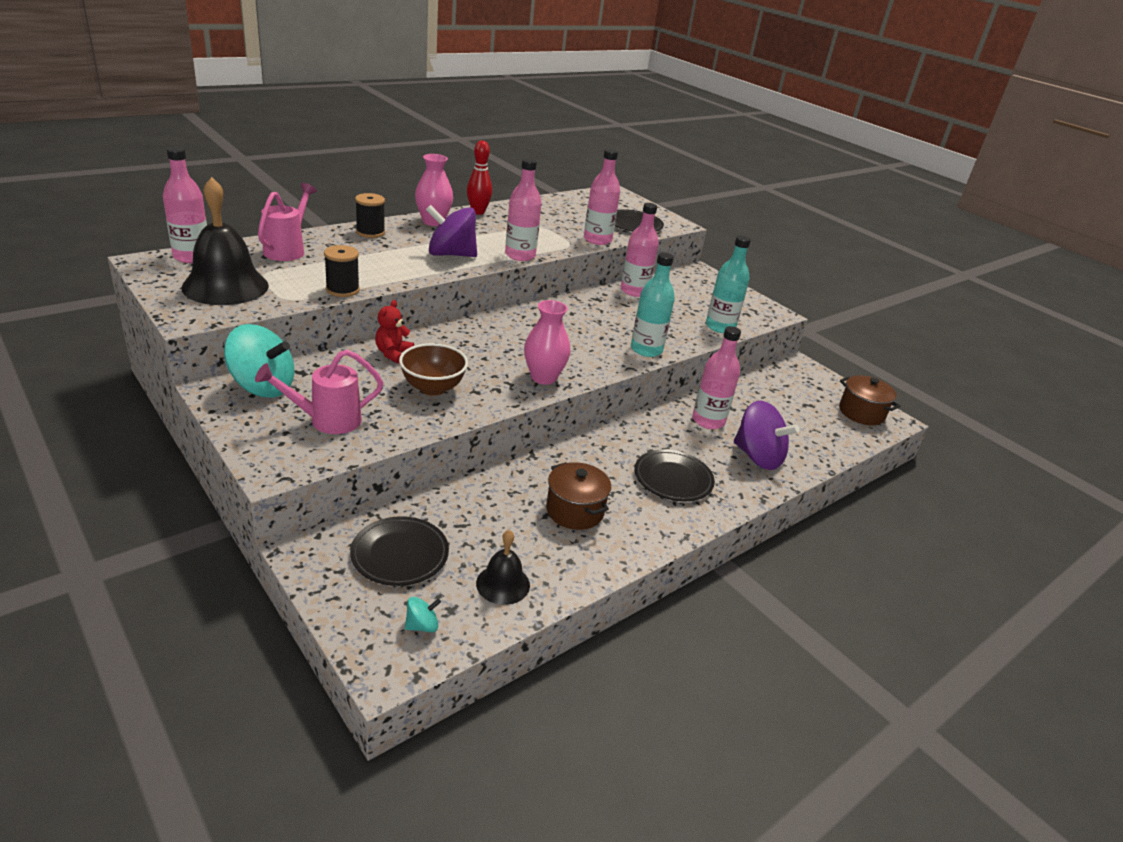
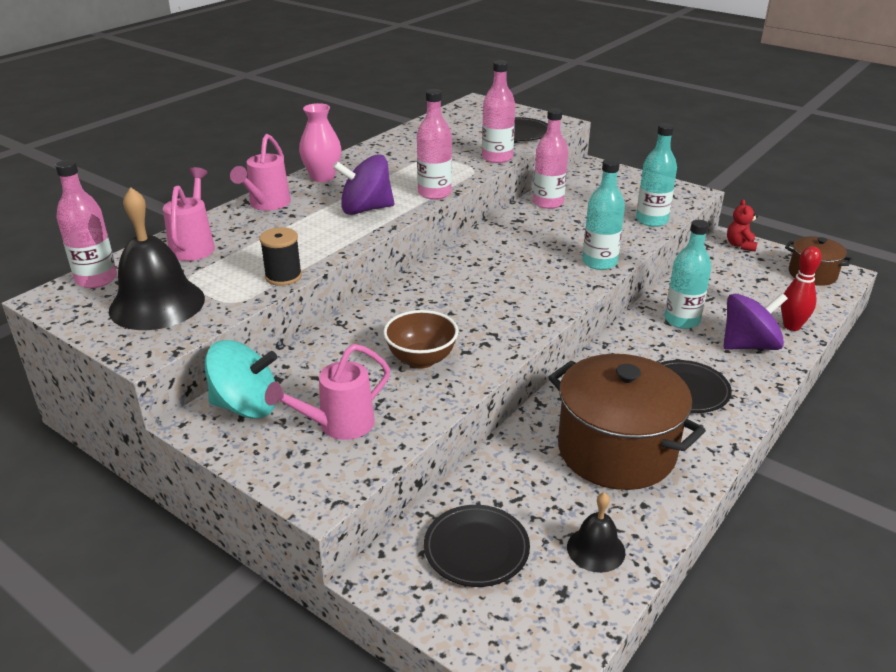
camera: 10 degrees left, 0 degrees up
(370, 232) = (267, 204): black spool -> pink watering can
(393, 354) = (357, 332): red teddy bear -> red teddy bear (740, 245)
(422, 625) = (545, 619): turquoise spinning top -> none
(478, 212) = (360, 155): red bowling pin -> red bowling pin (791, 326)
(543, 377) = (522, 318): pink vase -> none
(575, 511) = (616, 450): brown pot -> brown pot, size x1.88
(708, 421) = (682, 320): pink bottle -> turquoise bottle
(758, 457) = (749, 345): purple spinning top -> purple spinning top turned 45 degrees counterclockwise

